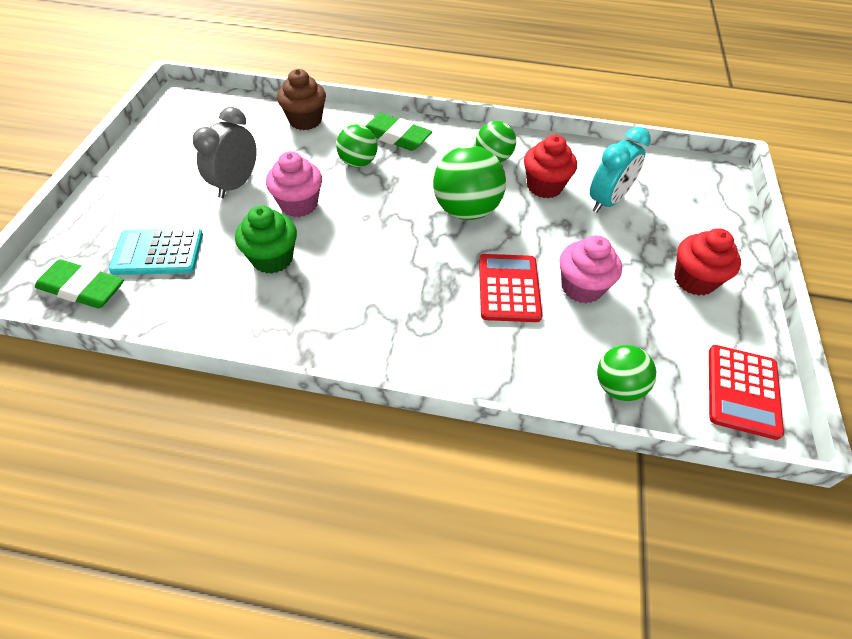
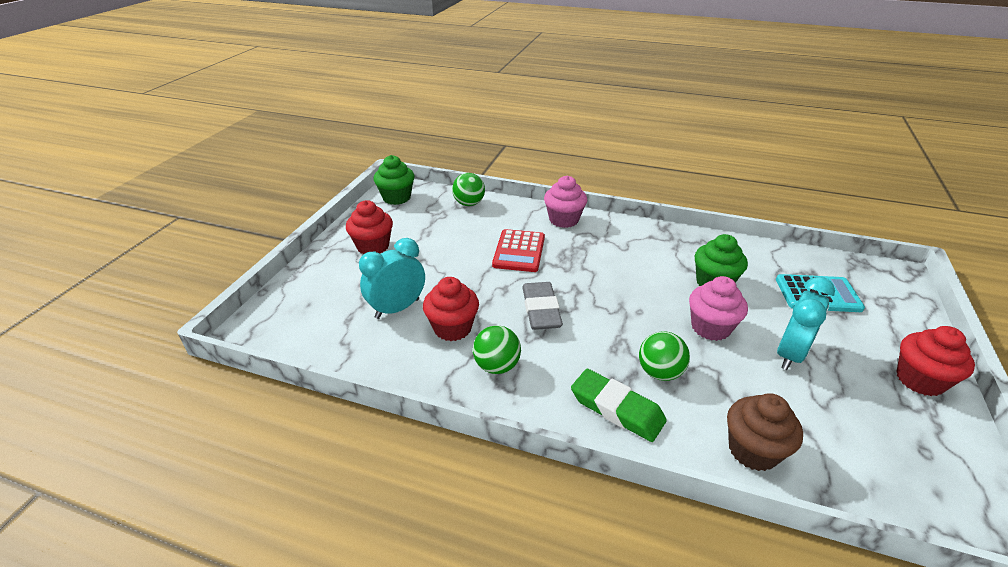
camera: 170 degrees left, 15 degrees down
(82, 288) = (855, 273): green eraser -> none
(137, 171) = (919, 380): none -> red cupcake
(236, 184) = (790, 354): grey clock -> turquoise clock
(466, 210) = (541, 310): green ball -> grey eraser
(581, 287) = (463, 248): pink cupcake -> pink cupcake (563, 220)
(742, 391) = (396, 198): red calculator -> green cupcake

